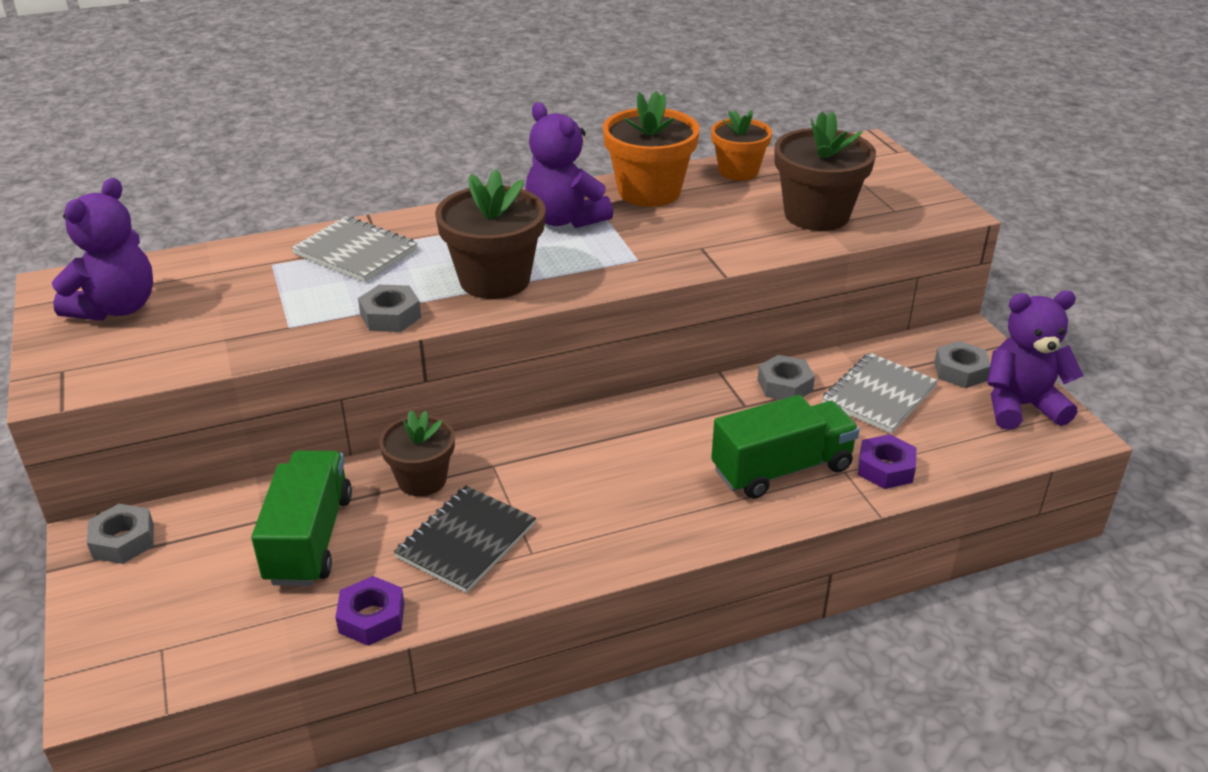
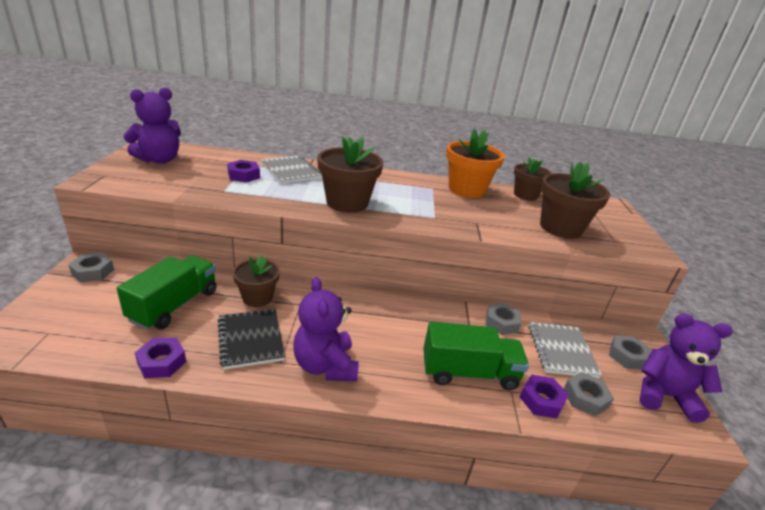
camera: 20 degrees right, 5 degrees down
(290, 288) = (244, 175): none -> purple nut
(390, 316) = (277, 201): grey nut -> grey nut (585, 398)
(466, 541) = (250, 339): black notebook -> black notebook turned 75 degrees counterclockwise
(565, 219) = (409, 188): purple teddy bear -> purple teddy bear (325, 366)
(738, 171) = (525, 195): orange flower pot -> brown flower pot
(879, 395) = (561, 351): grey notebook -> grey notebook turned 60 degrees counterclockwise

